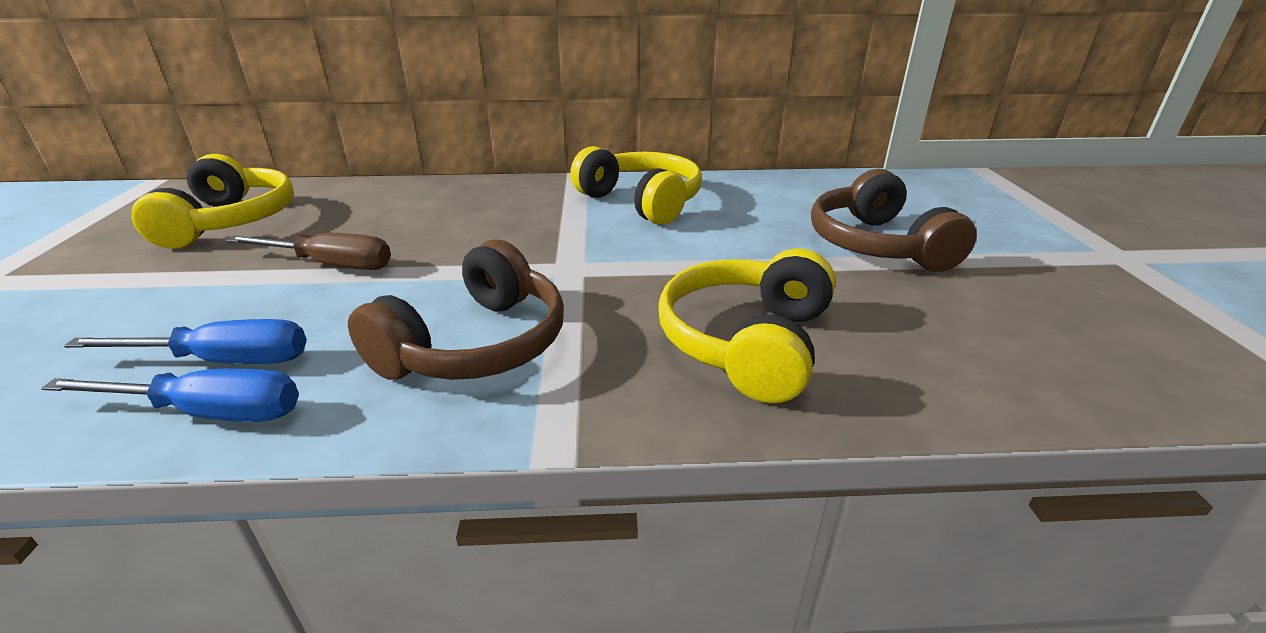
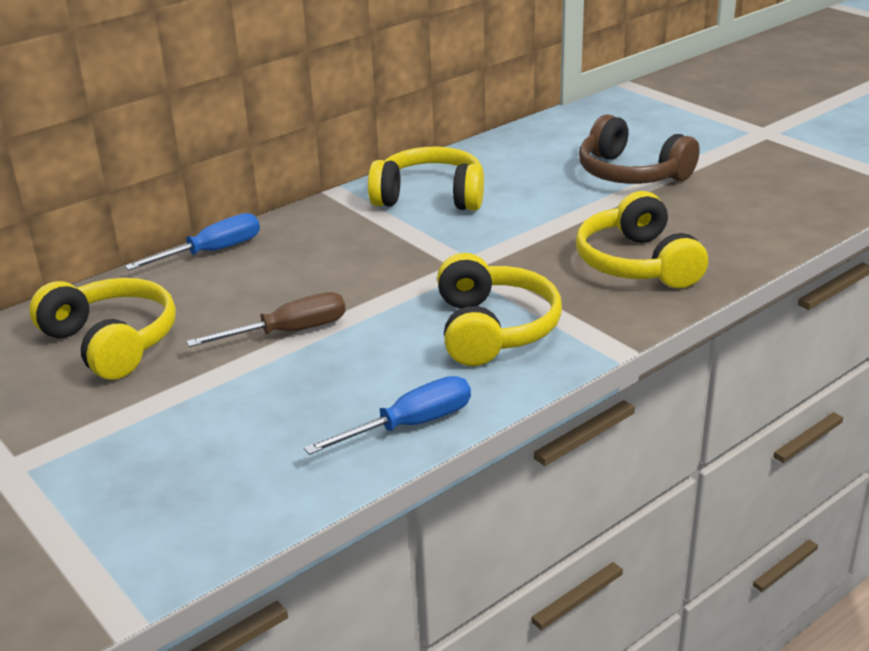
camera: 35 degrees left, 0 degrees up
(224, 361) = (355, 406): blue screwdriver -> blue screwdriver (212, 252)
(476, 344) = (493, 329): brown headphones -> yellow headphones

